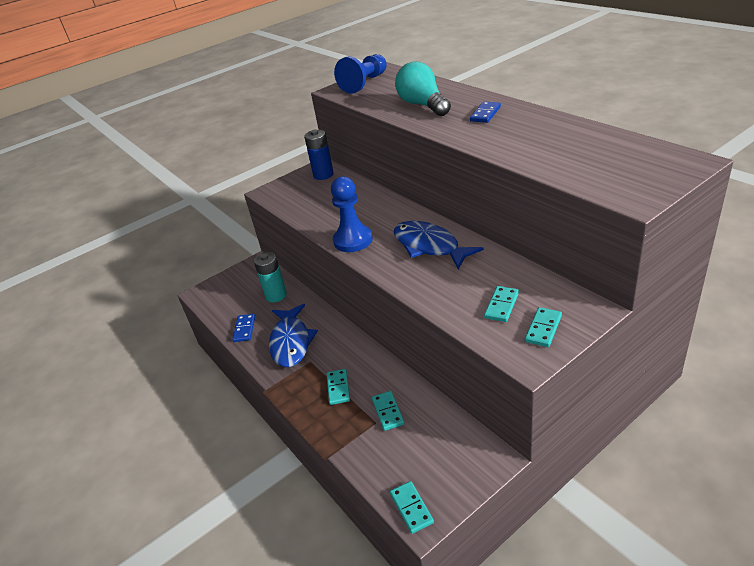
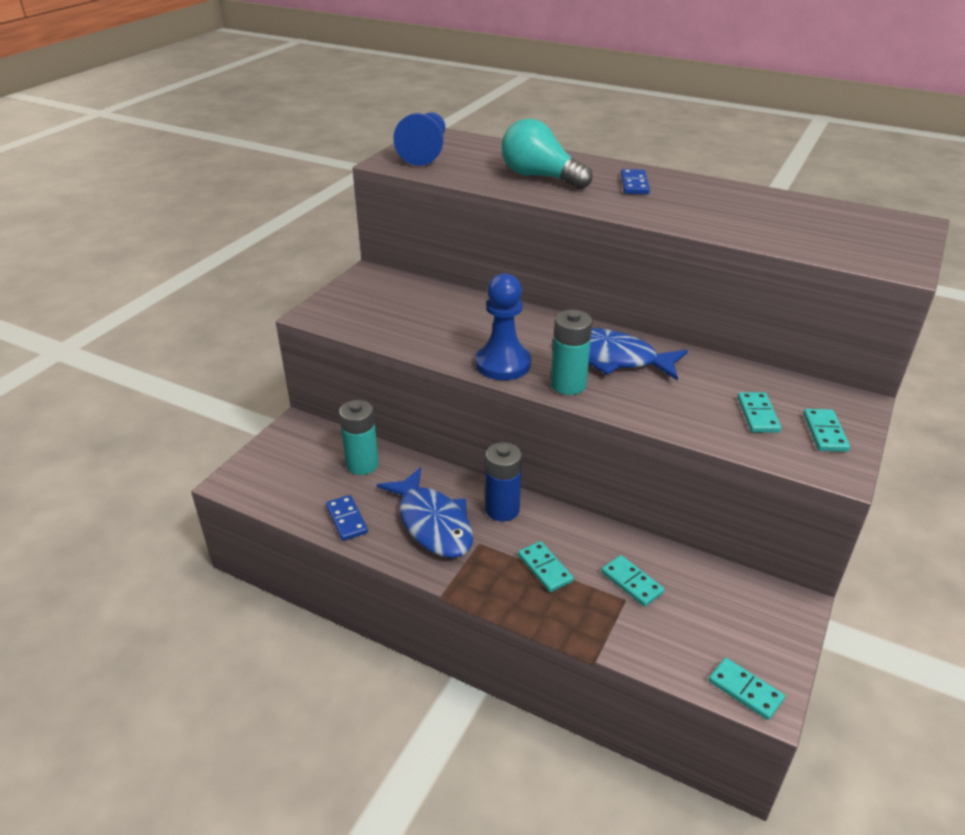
camera: 30 degrees left, 0 degrees up
(323, 175) = (384, 284): blue battery -> blue battery (502, 510)
(383, 261) = (568, 385): none -> turquoise battery

